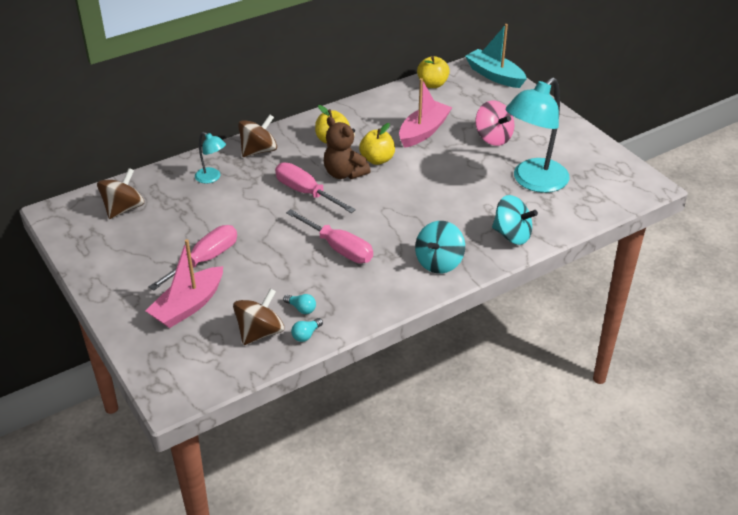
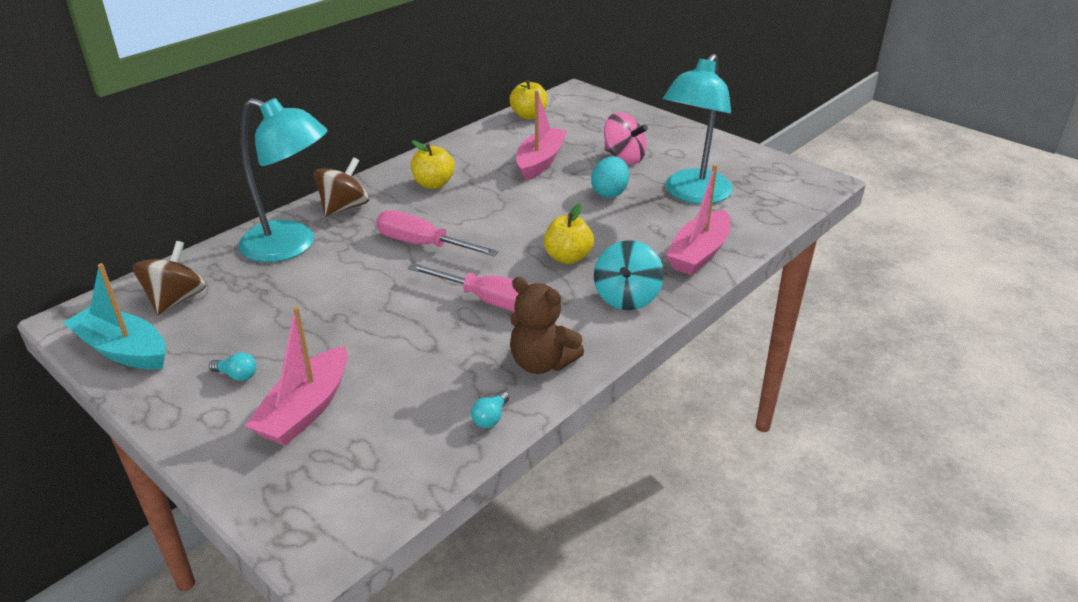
camera: 15 degrees left, 5 degrees down
(204, 260) = (312, 346): pink screwdriver -> none
(212, 178) = (291, 245): turquoise lamp -> turquoise lamp, size x2.15
(260, 332) = (423, 427): brown spinning top -> none
(301, 309) = (470, 384): turquoise light bulb -> turquoise light bulb (237, 375)
(344, 173) = (463, 217): brown teddy bear -> brown teddy bear (541, 363)
(377, 159) = (498, 197): yellow apple -> yellow apple (568, 257)
(466, 169) = (609, 193): none -> turquoise egg
(495, 76) = (595, 100): turquoise boat -> turquoise boat (123, 350)
(512, 235) = (699, 253): turquoise spinning top -> pink boat

